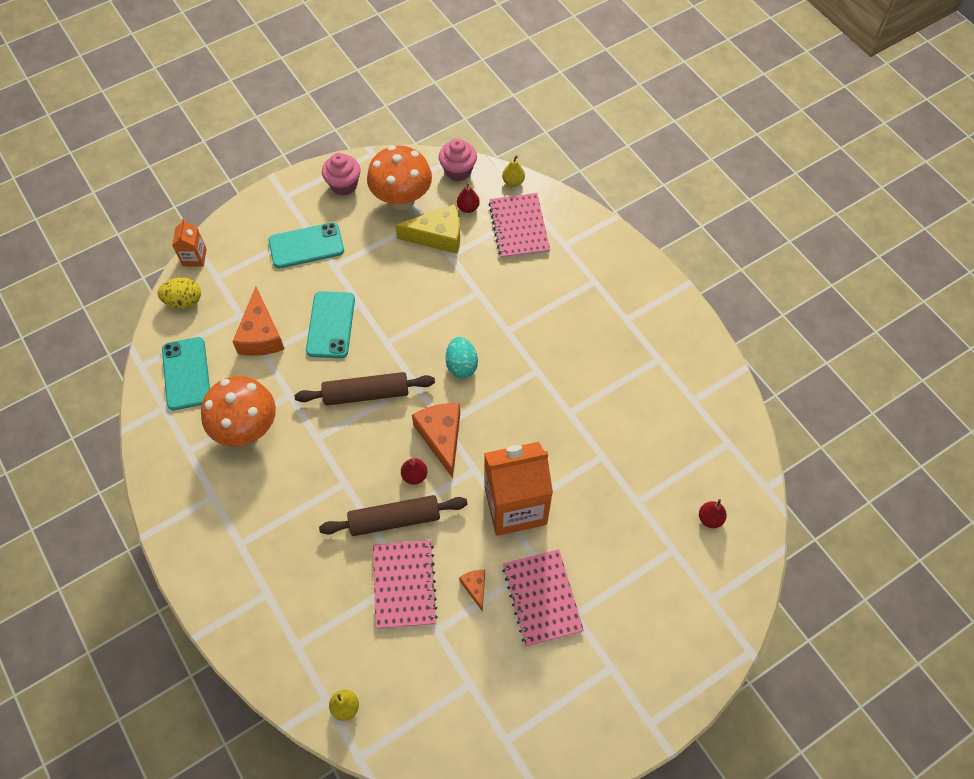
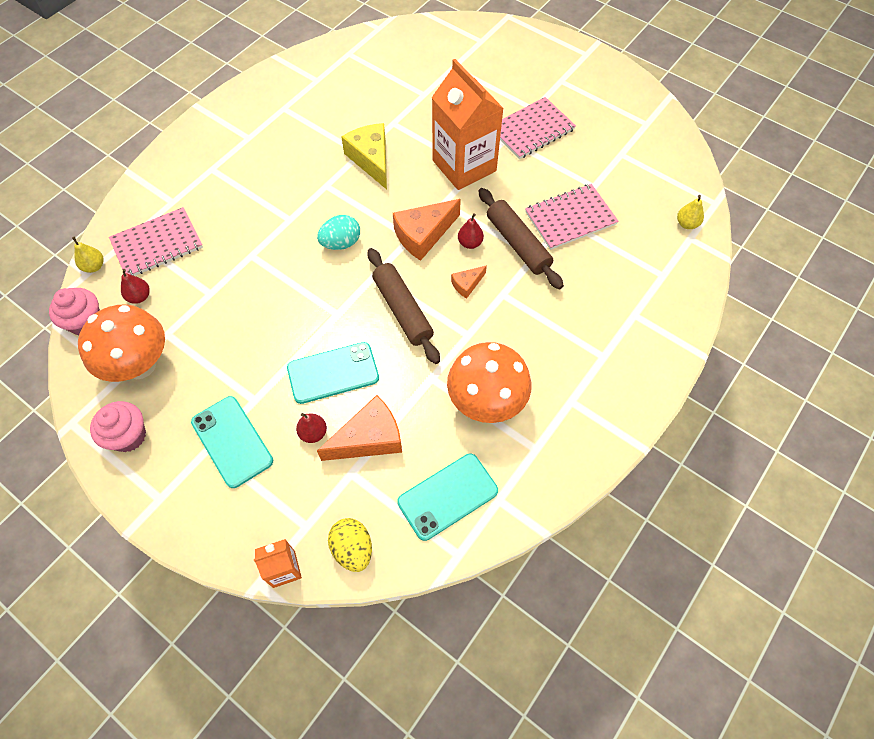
camera: 110 degrees left, 0 degrees up
(438, 236) = (186, 312): yellow cheese -> yellow cheese (371, 160)
(475, 587) = (546, 172): orange cheese -> orange cheese (467, 284)
(710, 518) = (418, 52): red pear -> red pear (313, 433)

